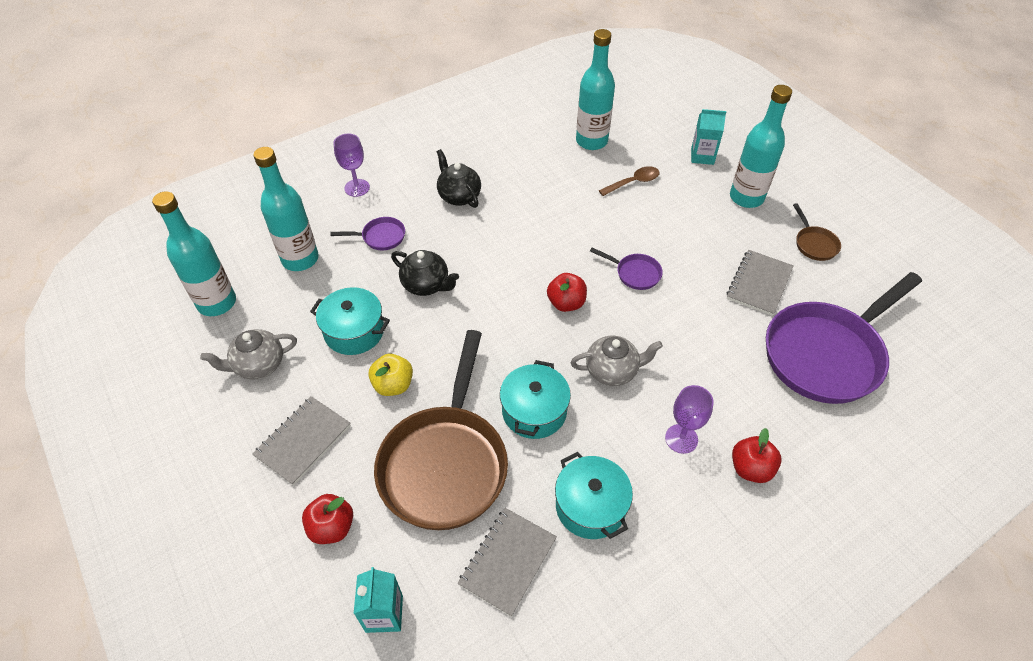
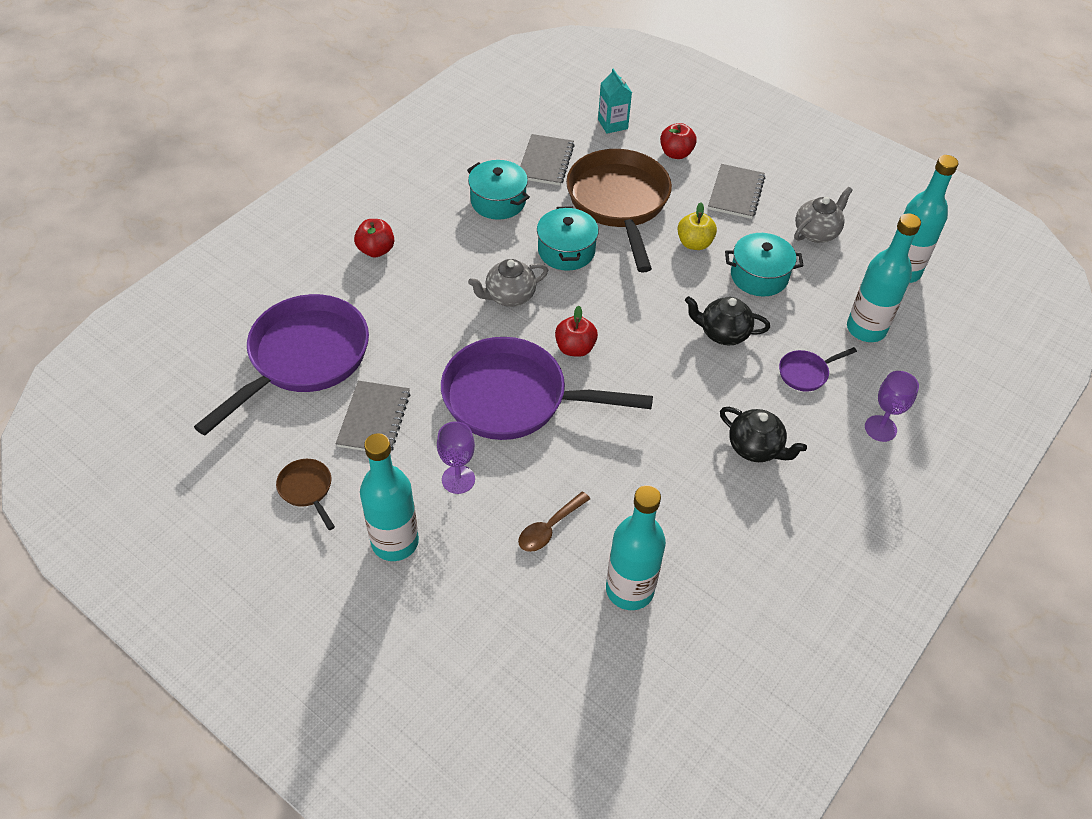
camera: 160 degrees right, 0 degrees up
(635, 273) = (513, 398): purple pan -> purple pan, size x2.41
(681, 439) = (436, 258): purple goblet -> purple goblet (458, 479)
(702, 156) = (464, 604): turquoise carton -> none

